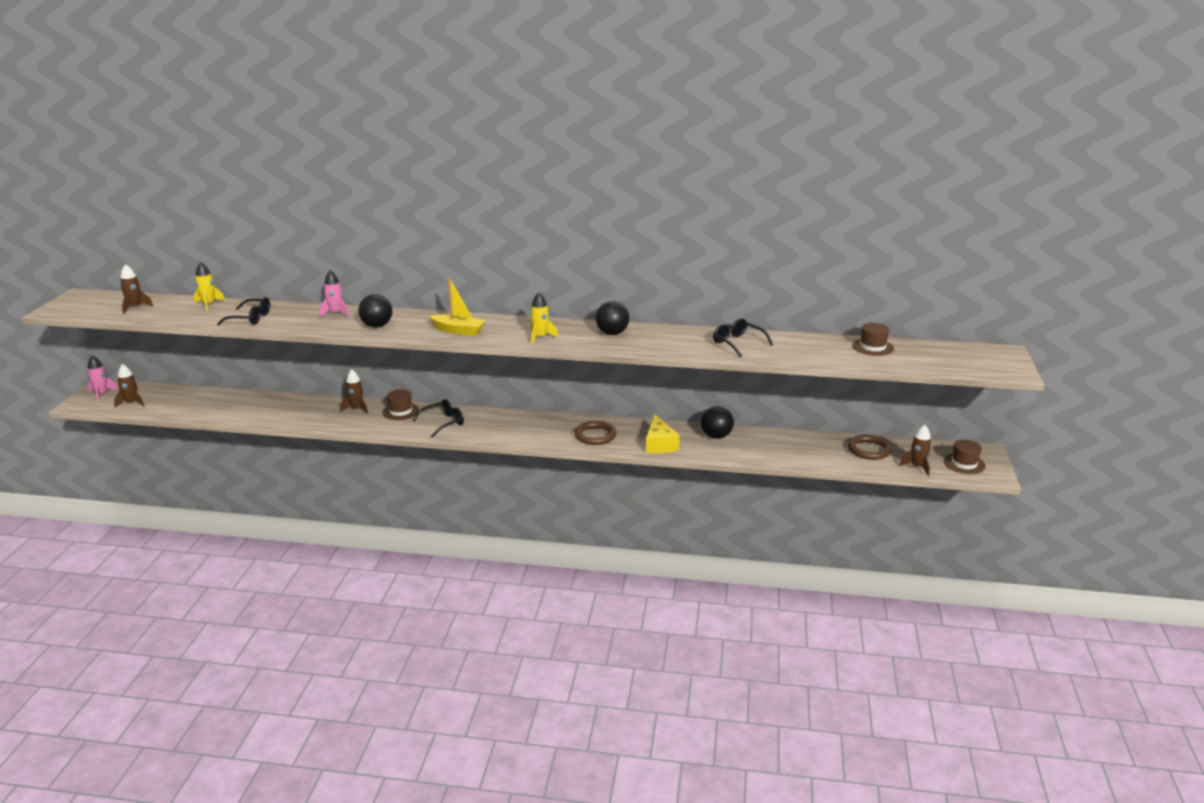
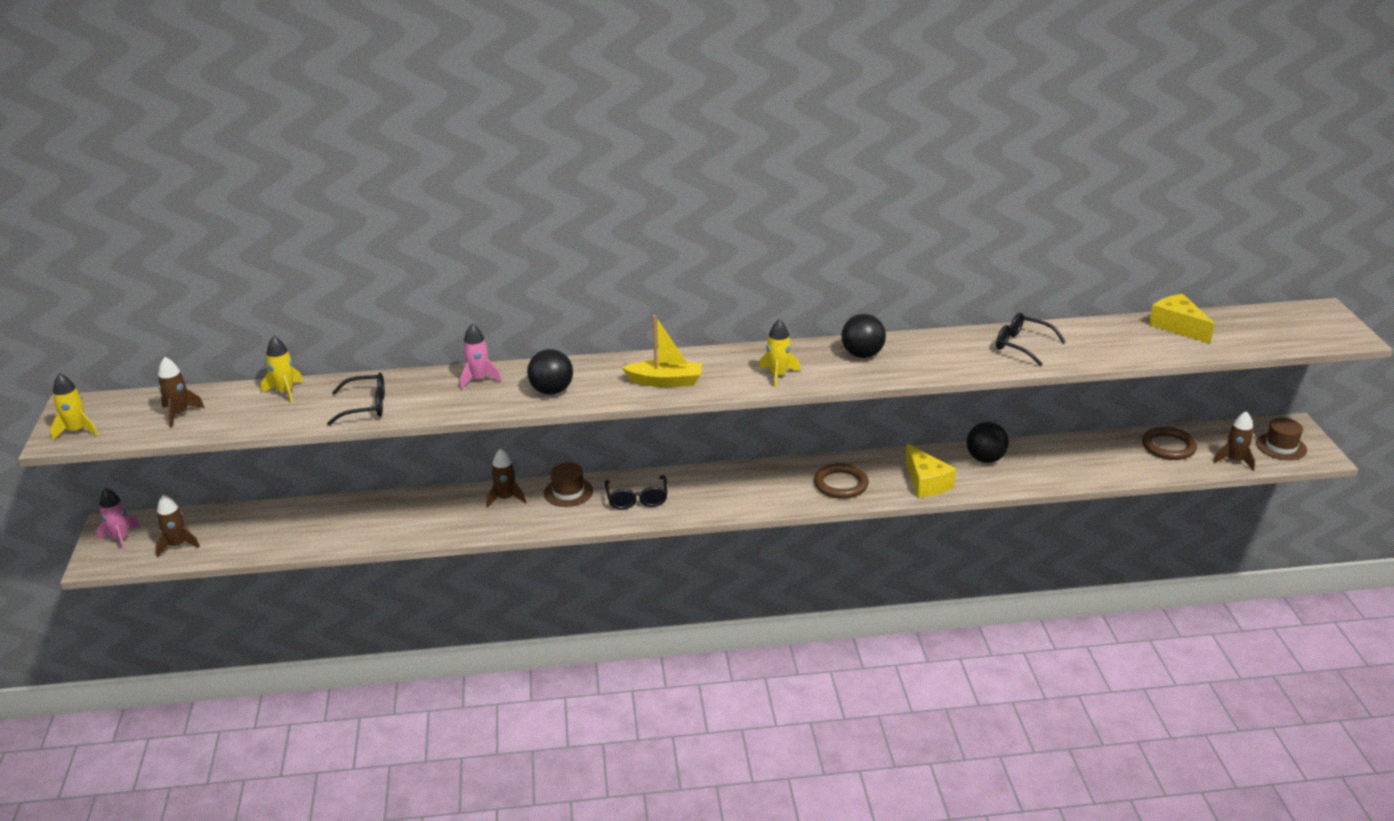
camera: 15 degrees left, 5 degrees up
(68, 308) = (77, 431): none -> yellow rocket
(443, 422) = (637, 499): black glasses -> black glasses turned 135 degrees clockwise
(872, 347) = (1178, 326): brown hat -> yellow cheese

